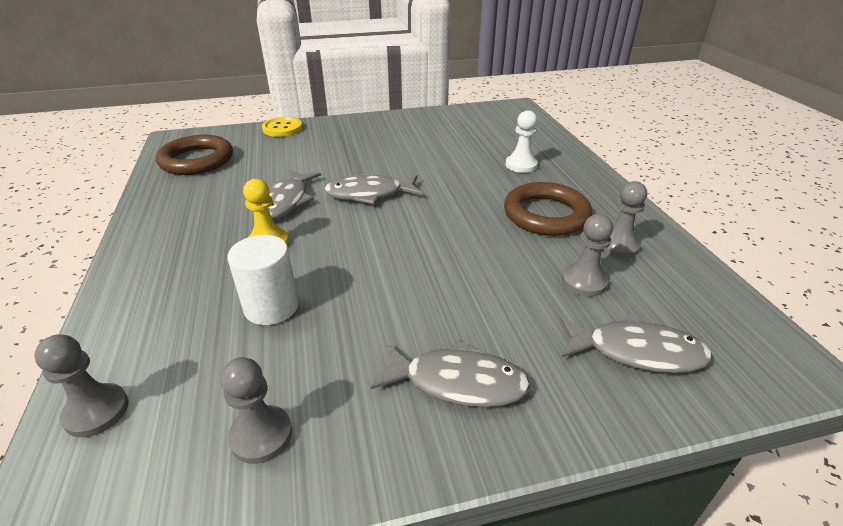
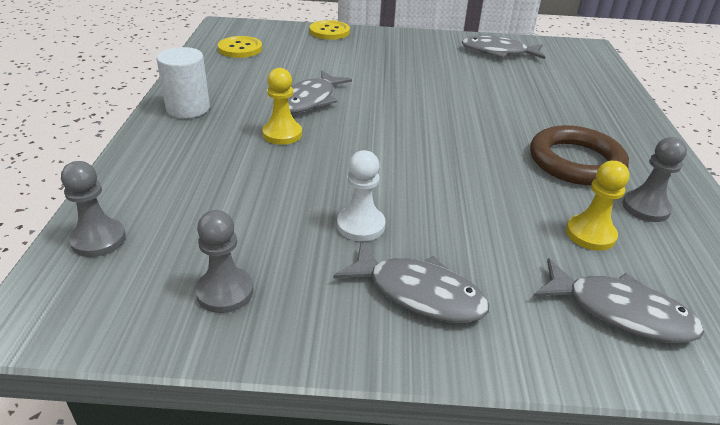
camera: 15 degrees right, 0 degrees up
(197, 160) = (240, 49): brown ring -> yellow button
(271, 307) = (267, 190): white cylinder -> white cylinder (188, 108)
(369, 194) = (394, 108): grey fish -> grey fish (498, 52)
(521, 165) = (568, 108): white pawn -> white pawn (360, 225)
(584, 282) = (590, 234): grey pawn -> yellow pawn

